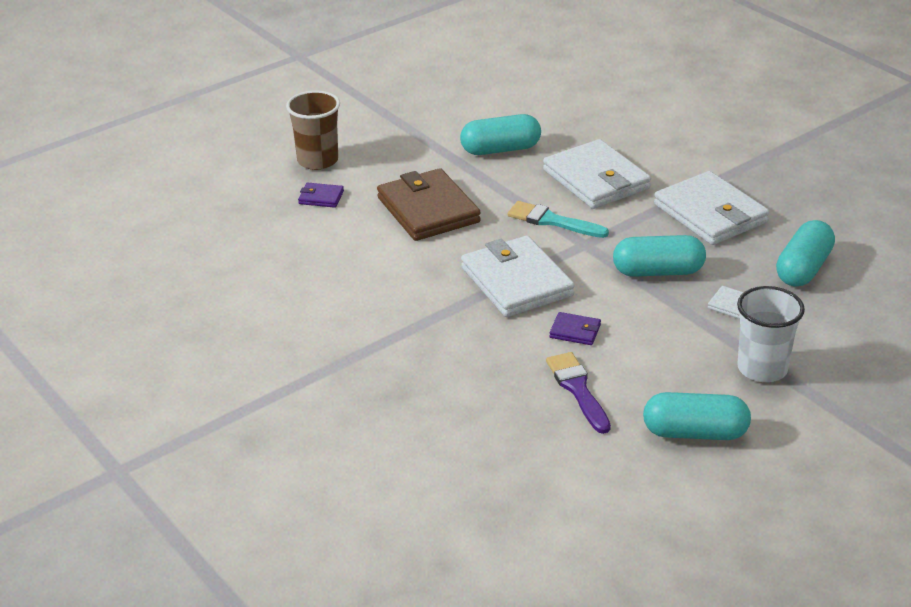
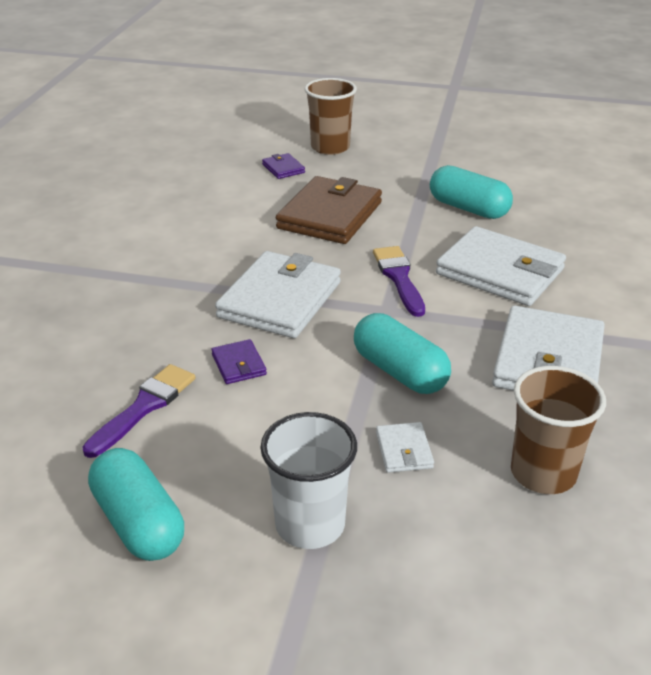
camera: 50 degrees right, 0 degrees up
(552, 221) = (399, 278): turquoise brush -> purple brush
(596, 179) = (500, 272): white wallet -> white wallet turned 75 degrees counterclockwise
(803, 269) = (543, 473): turquoise capsule -> brown cup

